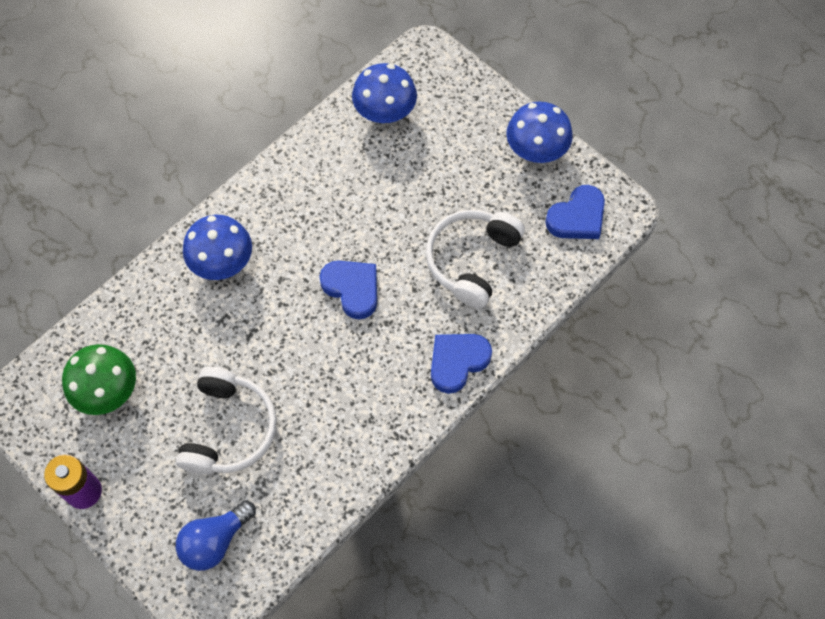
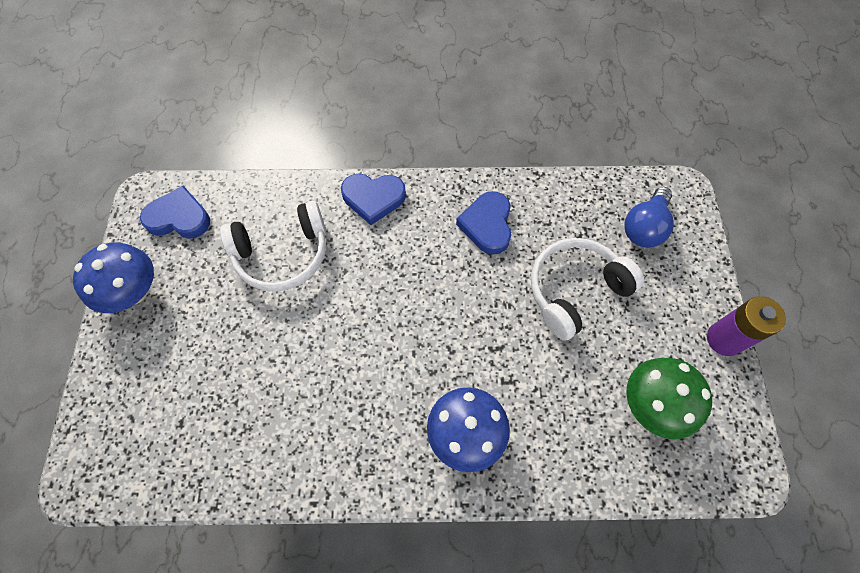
camera: 135 degrees left, 0 degrees up
(215, 541) = (644, 227): blue light bulb -> blue light bulb turned 120 degrees clockwise
(352, 289) = (387, 312): blue heart -> blue heart (487, 225)
(385, 112) = (188, 447): blue mushroom -> none

